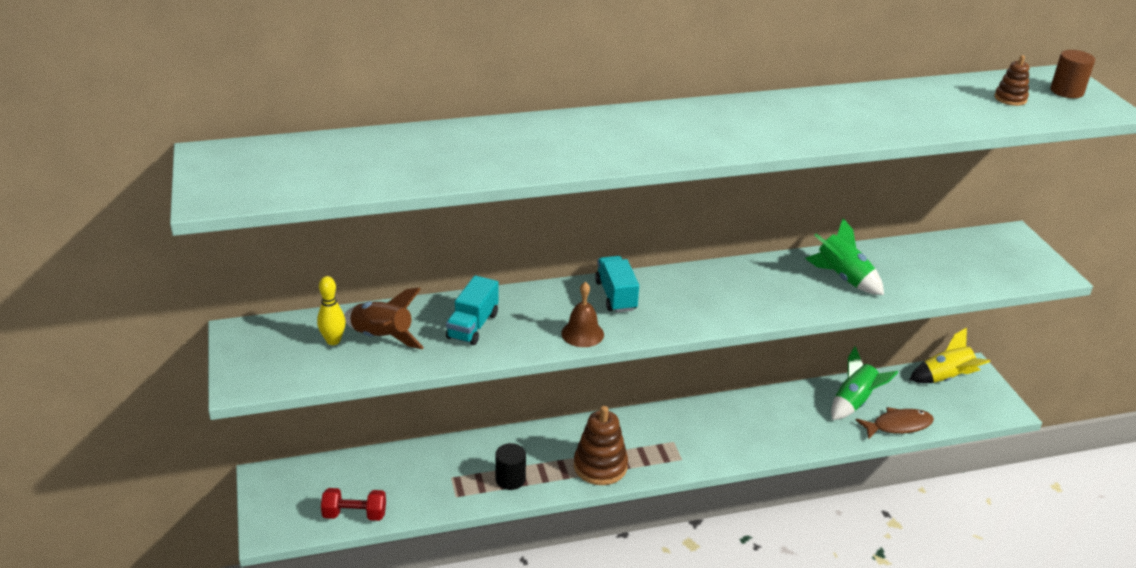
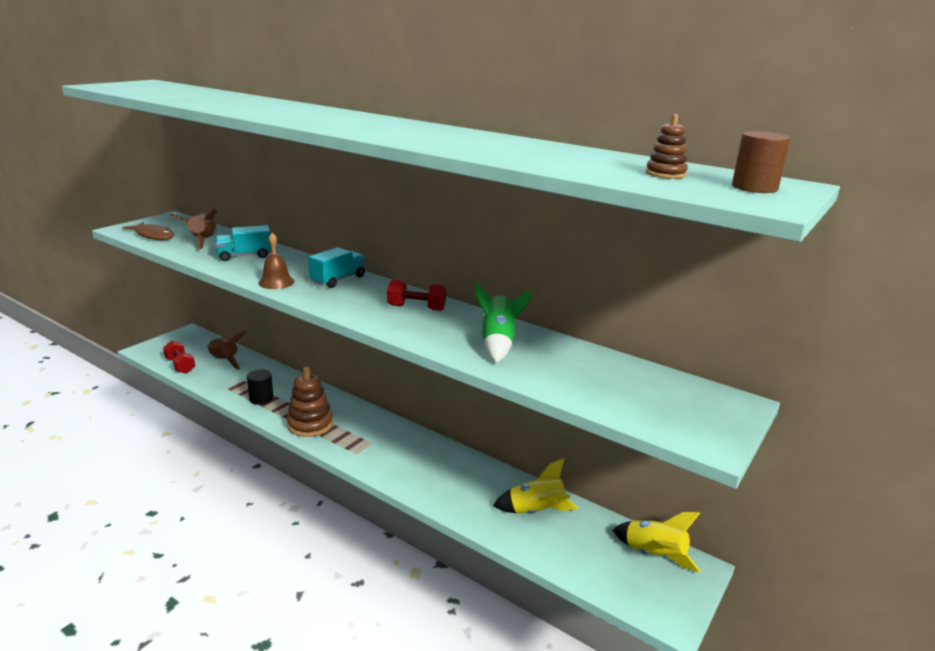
camera: 50 degrees right, 10 degrees down
(333, 341) = (186, 234): yellow bowling pin -> none
(386, 475) = (224, 361): none -> brown rocket
(733, 283) = (416, 308): none -> red dumbbell
(854, 403) = (536, 511): green rocket -> yellow rocket
(898, 425) = (540, 549): brown fish -> brown fish (153, 236)

